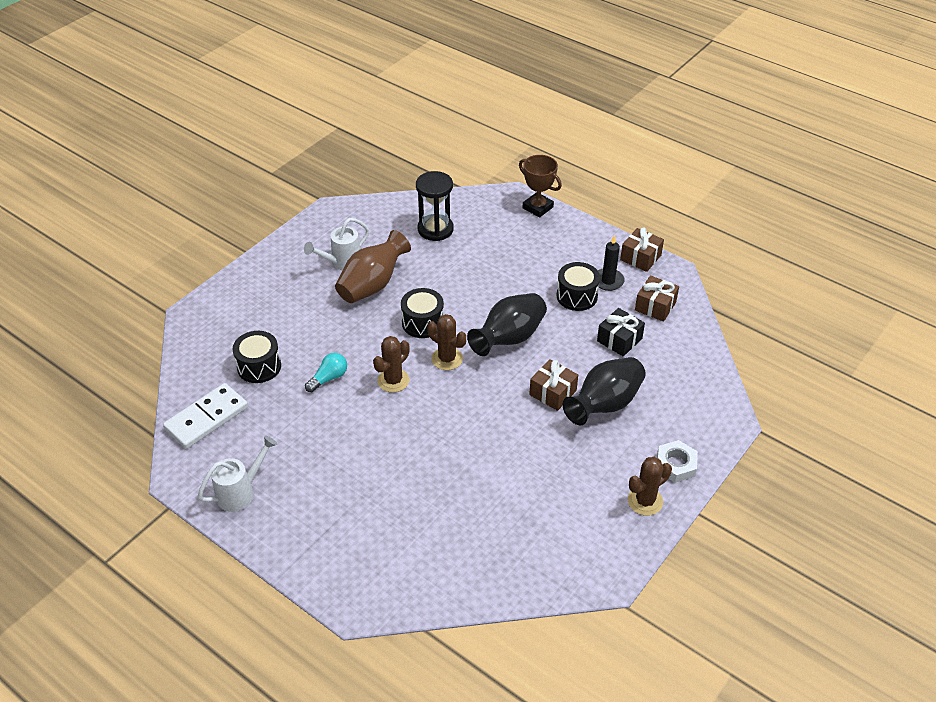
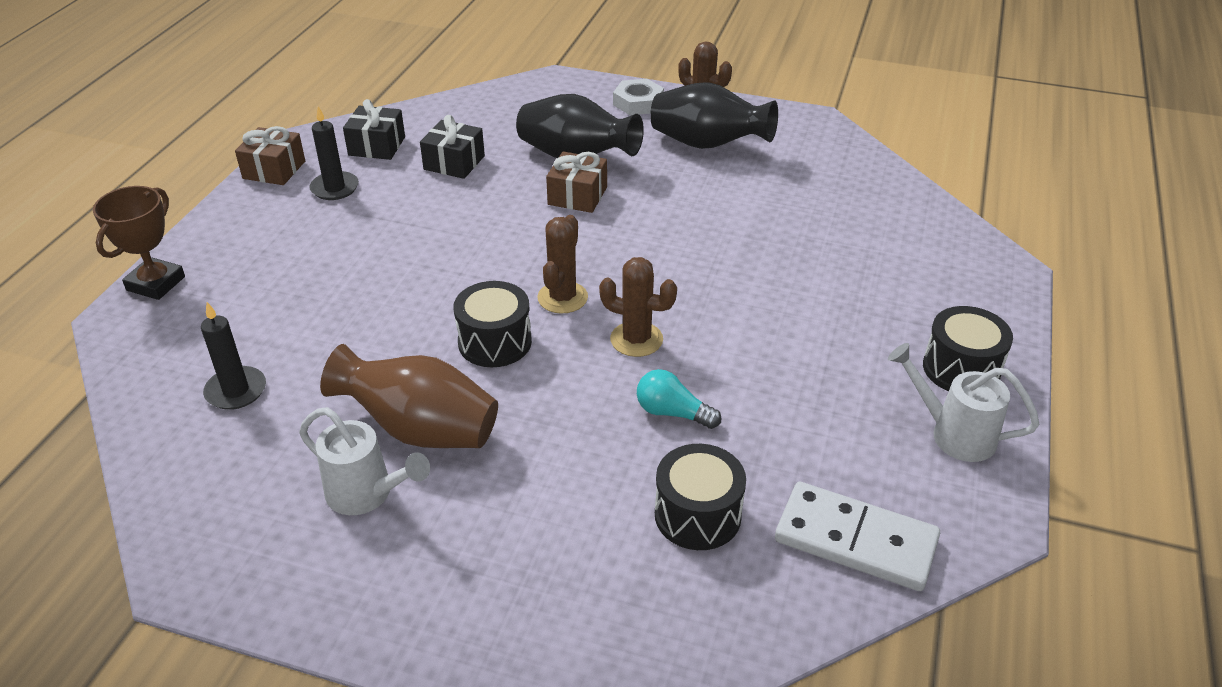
camera: 110 degrees left, 5 degrees down
(435, 229) = (236, 391): black hourglass -> black candle
(509, 338) = (492, 250): black vase -> black vase (707, 144)
(577, 296) = (377, 208): black drum -> black drum (961, 369)
(655, 306) = (377, 146): brown gift -> black gift

